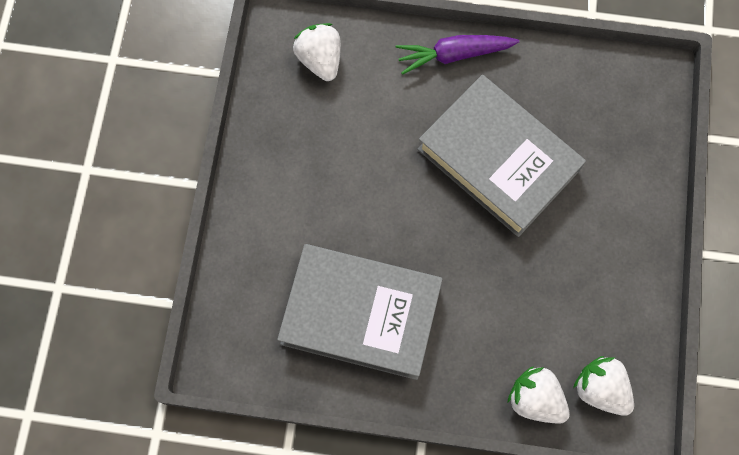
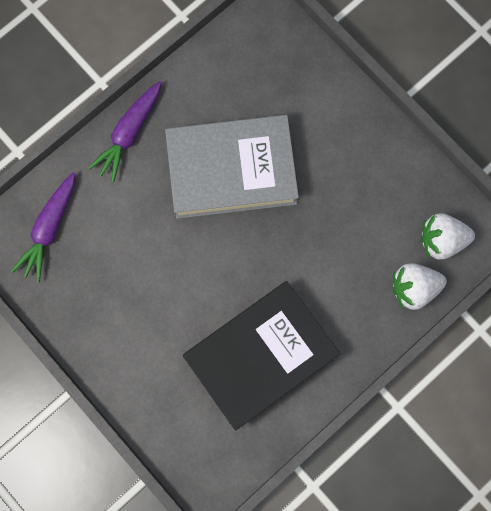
camera: 50 degrees left, 5 degrees up
(320, 60) = (49, 229): white strawberry -> purple carrot
(361, 314) = (260, 356): grey book -> black book

